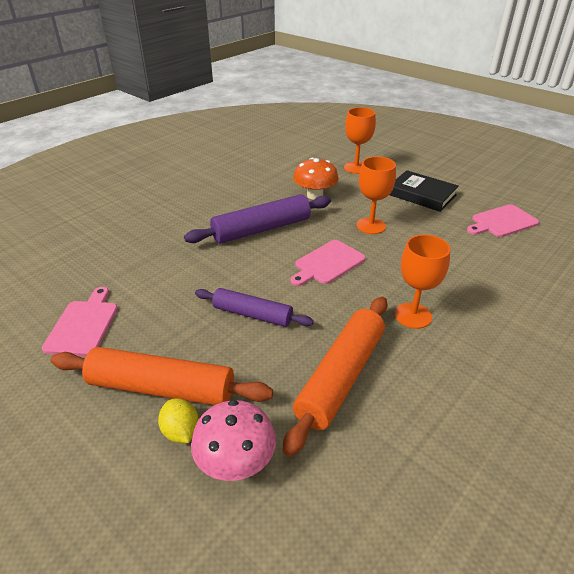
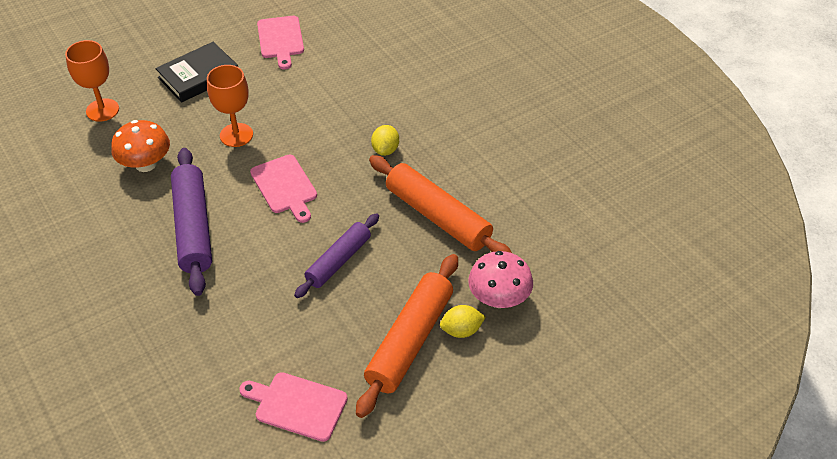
camera: 75 degrees left, 10 degrees up
(413, 315) = (385, 150): orange goblet -> yellow lemon

